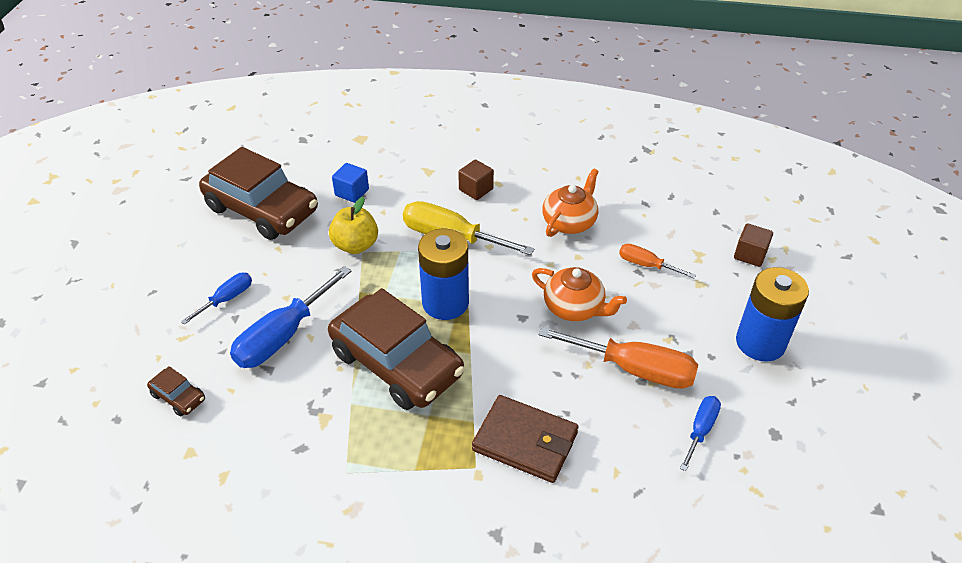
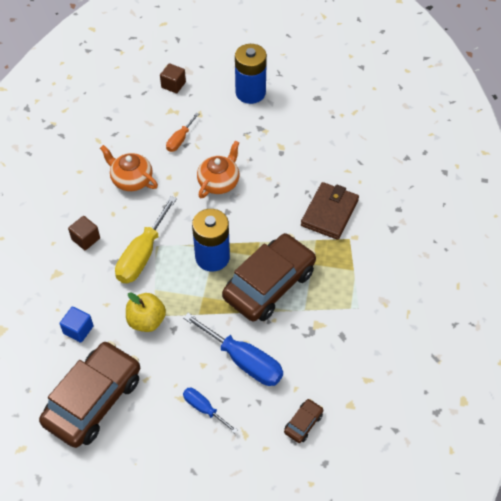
camera: 90 degrees left, 10 degrees up
(634, 369) = (272, 155): orange screwdriver -> none
(700, 430) = (316, 129): blue screwdriver -> none

